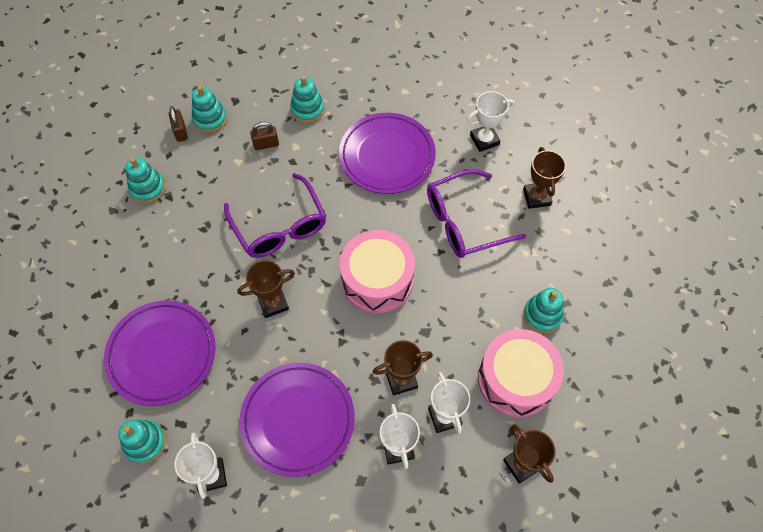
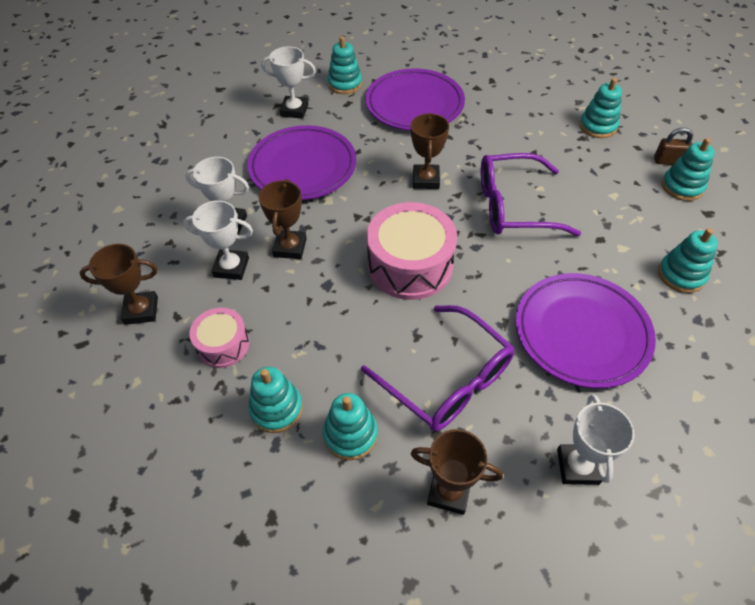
camera: 115 degrees right, 10 degrees down
(266, 144) = (632, 223): brown padlock -> none
(464, 222) = (447, 379): purple glasses -> purple glasses turned 135 degrees clockwise
(516, 379) = (223, 345): pink drum -> pink drum, size x0.56
(533, 262) = (350, 434): none -> turquoise stacking toy

